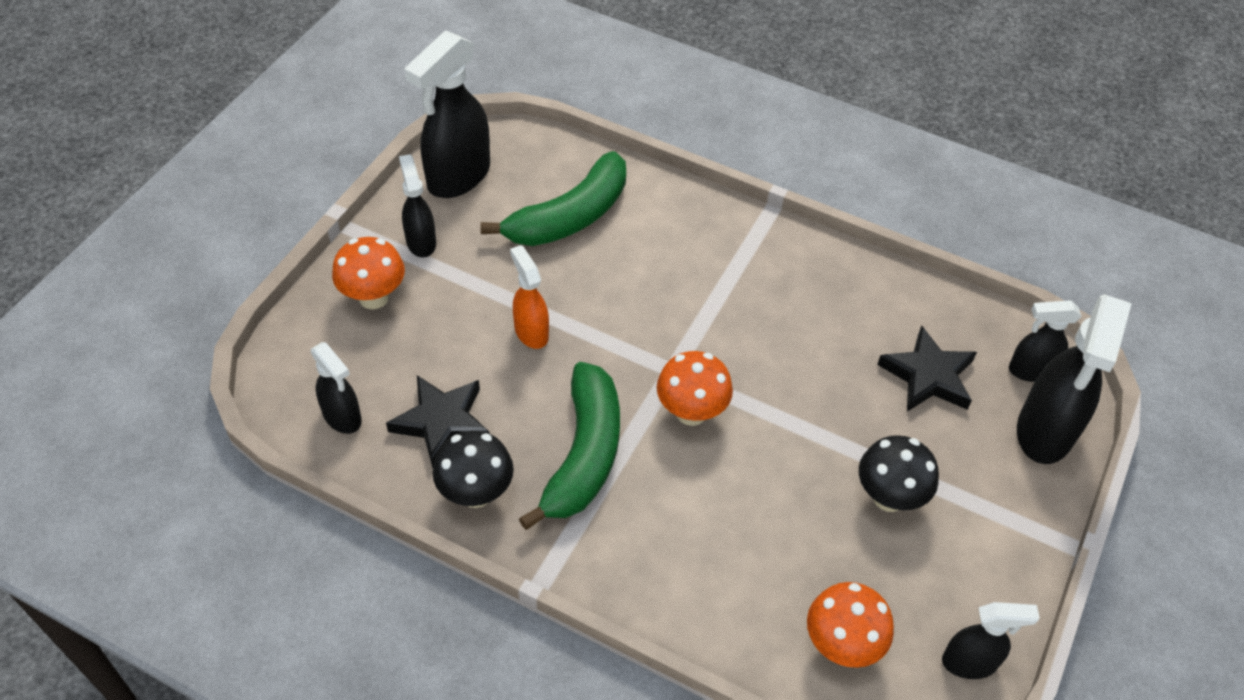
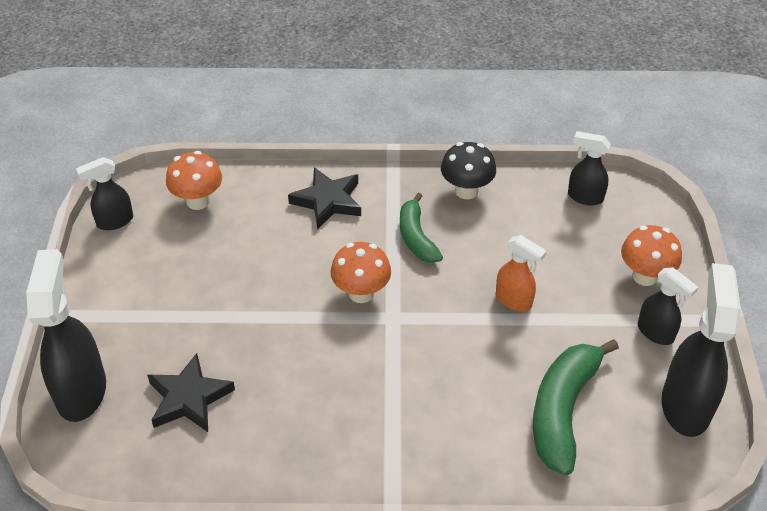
camera: 155 degrees right, 5 degrees down
(441, 422) = (521, 219): black star -> black star (328, 201)
(583, 455) = (416, 237): green banana -> green banana, size x0.63
(889, 497) = (194, 294): black mushroom -> none
(1030, 370) = (100, 441): black spray bottle -> none

